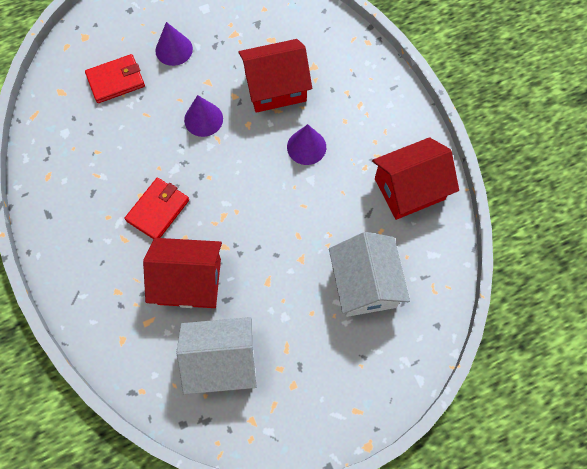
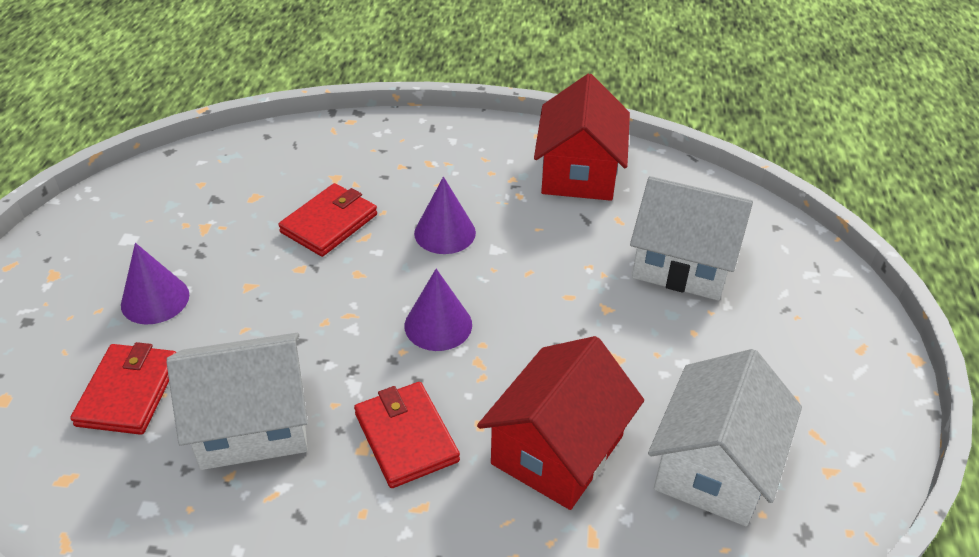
camera: 60 degrees left, 25 degrees down
(128, 141) = (252, 424): none -> white house
(203, 119) = (303, 316): purple cone -> purple cone (438, 325)
(275, 87) = (329, 223): red house -> red wallet

